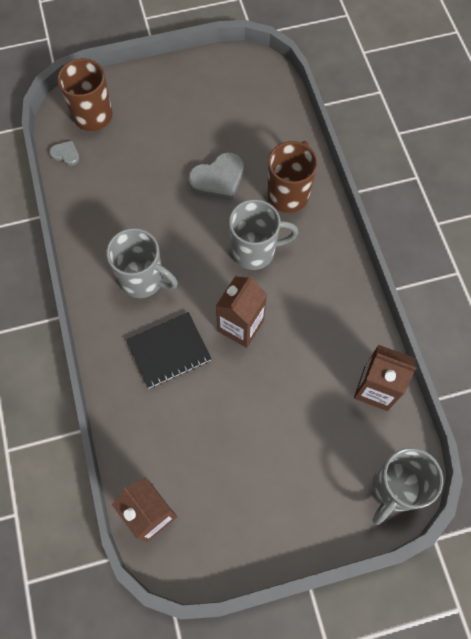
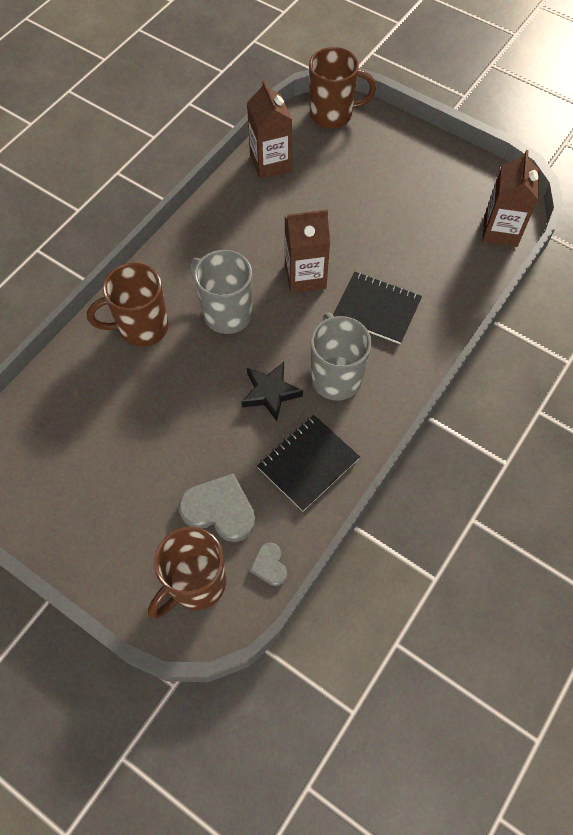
camera: 130 degrees left, 5 degrees down
(102, 218) = (308, 463): none -> black notebook
(169, 233) = (270, 393): none -> black star
(218, 179) = (174, 396): grey heart -> grey heart (219, 510)
(394, 488) = (332, 115): grey mug -> brown mug

